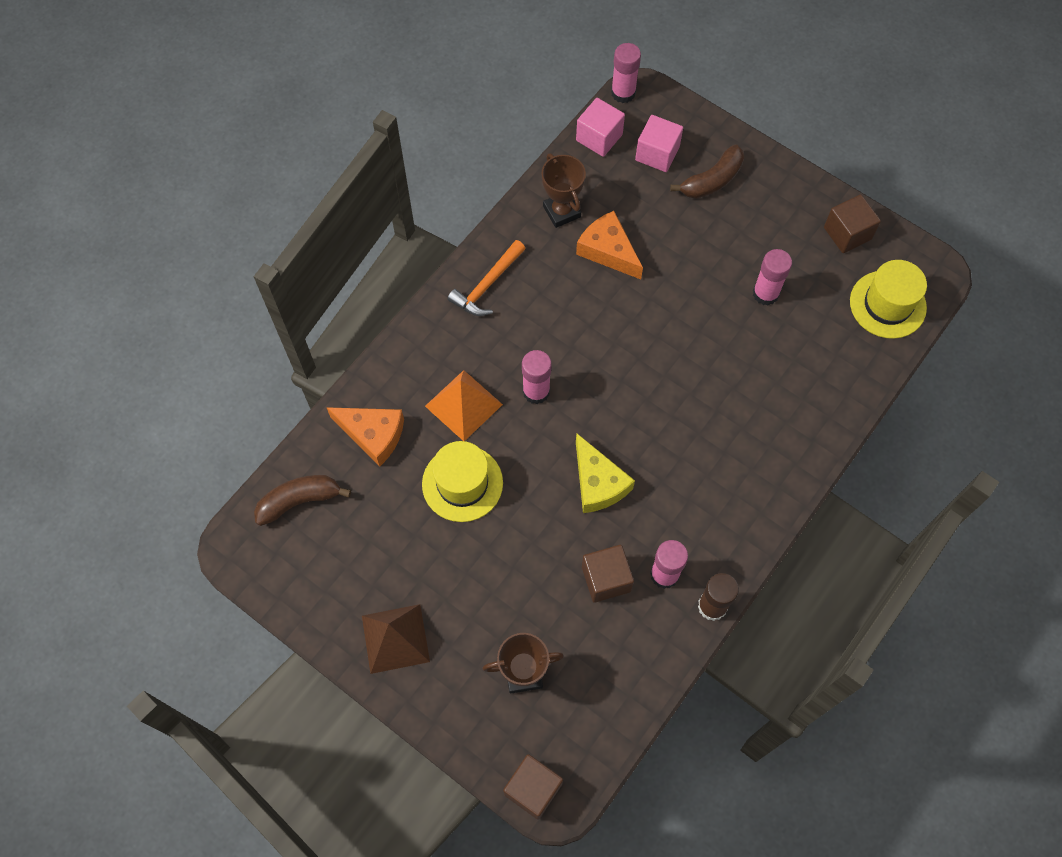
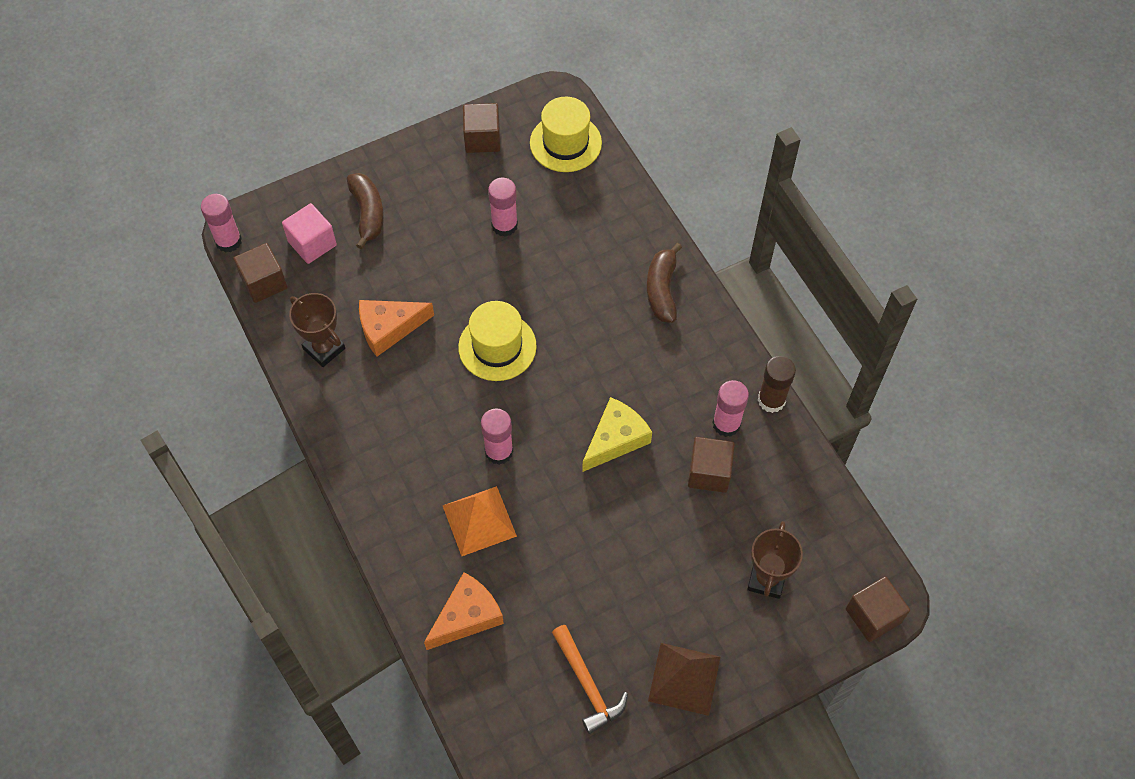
camera: 65 degrees left, 5 degrees down
(299, 501) = (501, 714): brown banana -> brown banana (662, 290)
(462, 483) = (558, 555): yellow hat -> yellow hat (497, 347)
(487, 285) = (364, 446): orange hammer -> orange hammer (587, 684)
(561, 211) = (324, 349): brown trophy -> brown trophy turned 45 degrees clockwise
(598, 483) = (615, 439): yellow cheese -> yellow cheese turned 45 degrees counterclockwise
(599, 137) = (264, 282): pink cube -> brown cube

